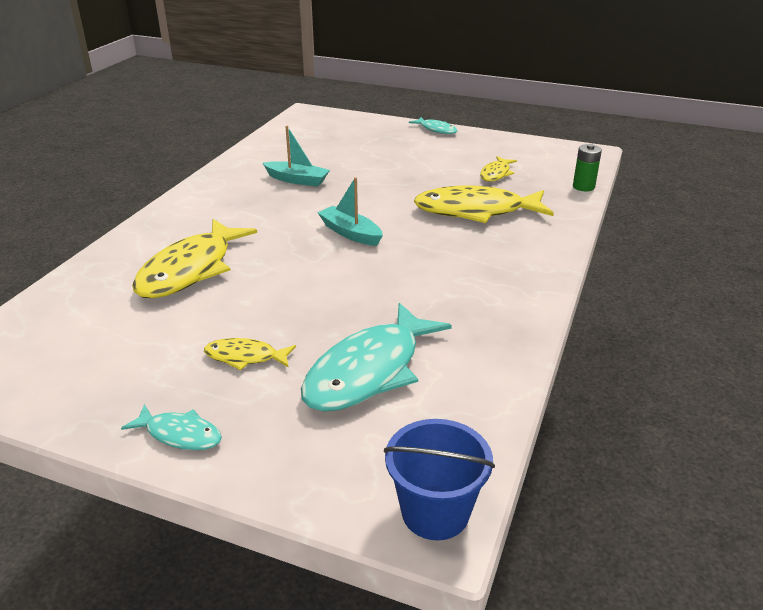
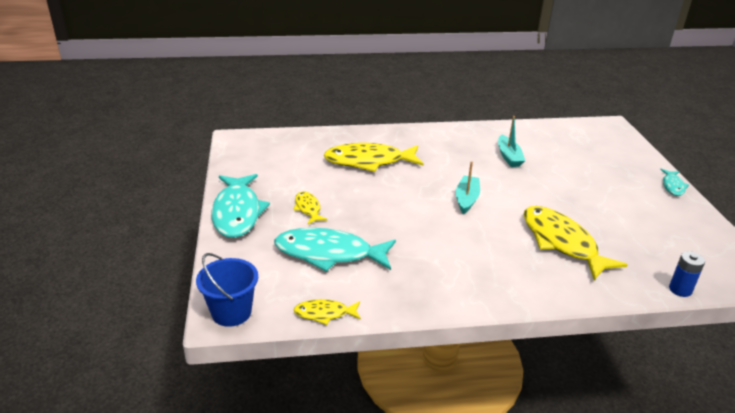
camera: 60 degrees right, 0 degrees up
(180, 434) = (237, 213): turquoise fish -> turquoise fish, size x2.02
(496, 174) = (636, 236): yellow fish -> yellow fish (324, 314)
(583, 187) = (680, 289): green battery -> blue battery

